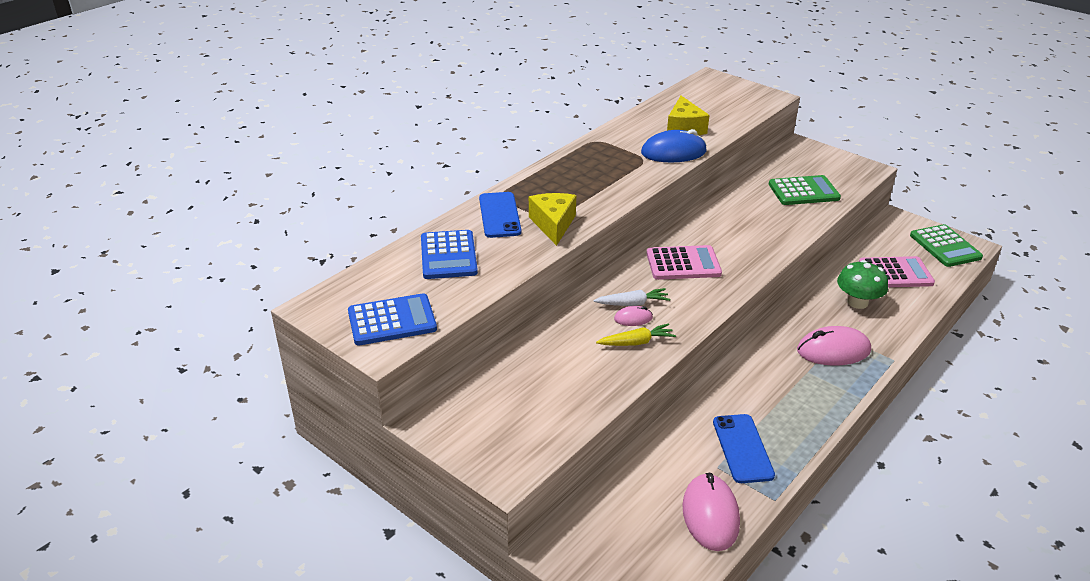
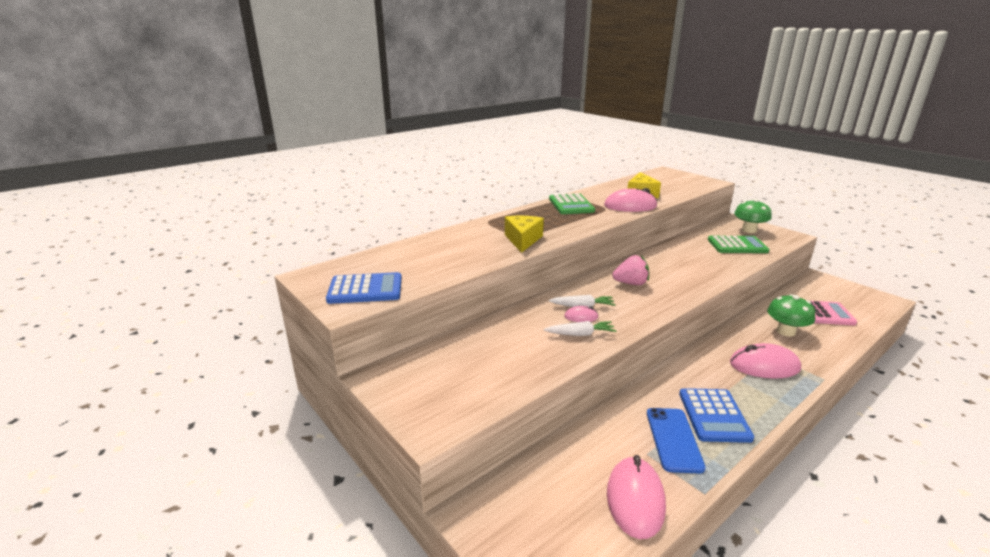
camera: 10 degrees right, 10 degrees down
(448, 255) = (431, 252): blue calculator -> blue calculator (714, 415)
(499, 215) = (482, 232): blue phone -> none
(636, 342) = (580, 334): yellow carrot -> white carrot
(673, 152) = (630, 206): blue mouse -> pink mouse
(683, 264) = (631, 283): pink calculator -> pink strawberry
(818, 163) = (749, 230): none -> green mushroom
(945, 246) = (863, 298): green calculator -> green calculator (571, 205)

